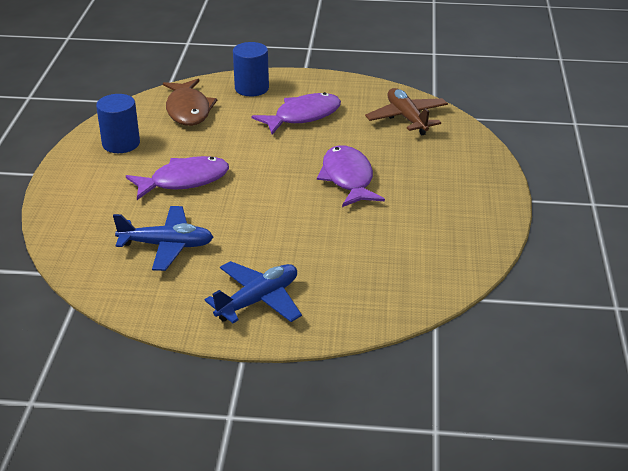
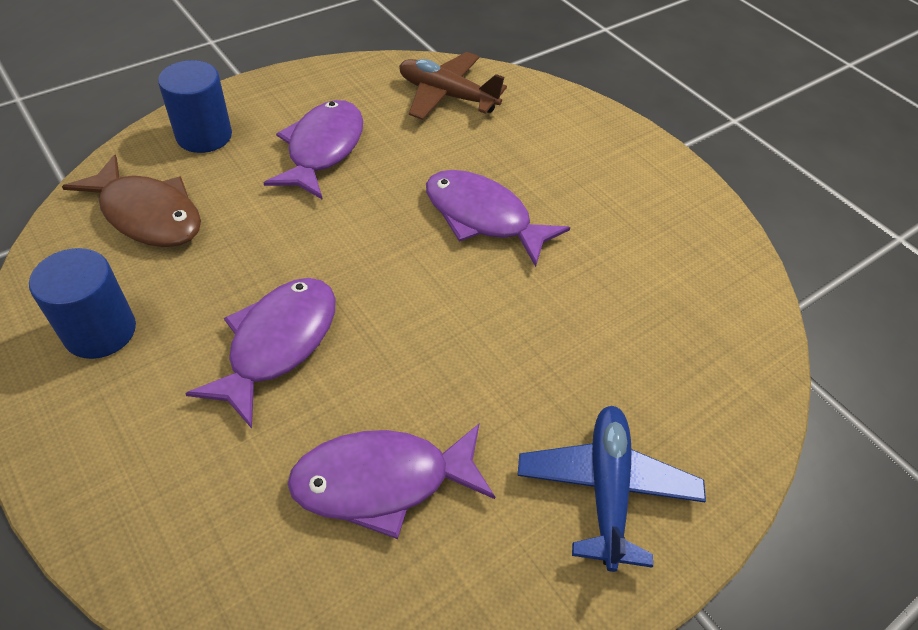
camera: 45 degrees left, 15 degrees up
(167, 245) = (382, 481): blue plane -> purple fish

